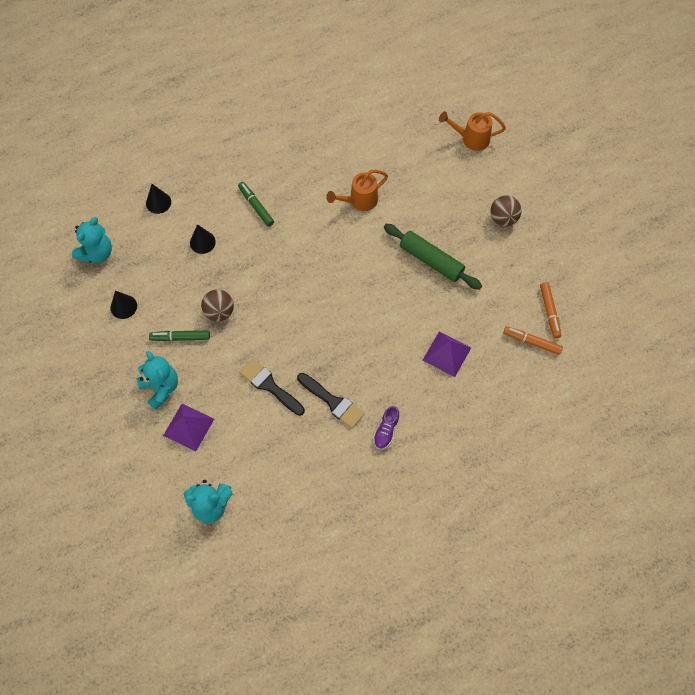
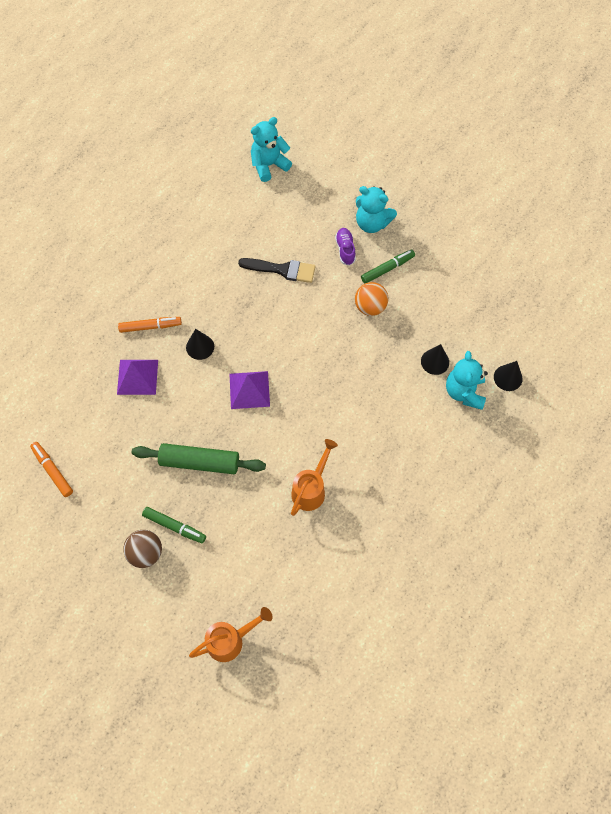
camera: 150 degrees right, 0 degrees up
(97, 253) = (521, 301): turquoise teddy bear -> turquoise teddy bear (464, 392)
(123, 306) = (457, 268): black cone -> black cone (200, 347)
(188, 427) = (327, 207): purple pyramid -> purple pyramid (249, 390)
(219, 312) = (370, 307): brown ball -> orange ball
(256, 206) = (411, 425): green marker -> green marker (174, 526)
(333, 402) = (218, 284): black brush -> none
(386, 431) = (158, 284): purple shoe -> purple shoe (345, 250)
(532, 342) = (59, 430): orange marker -> orange marker (150, 327)

